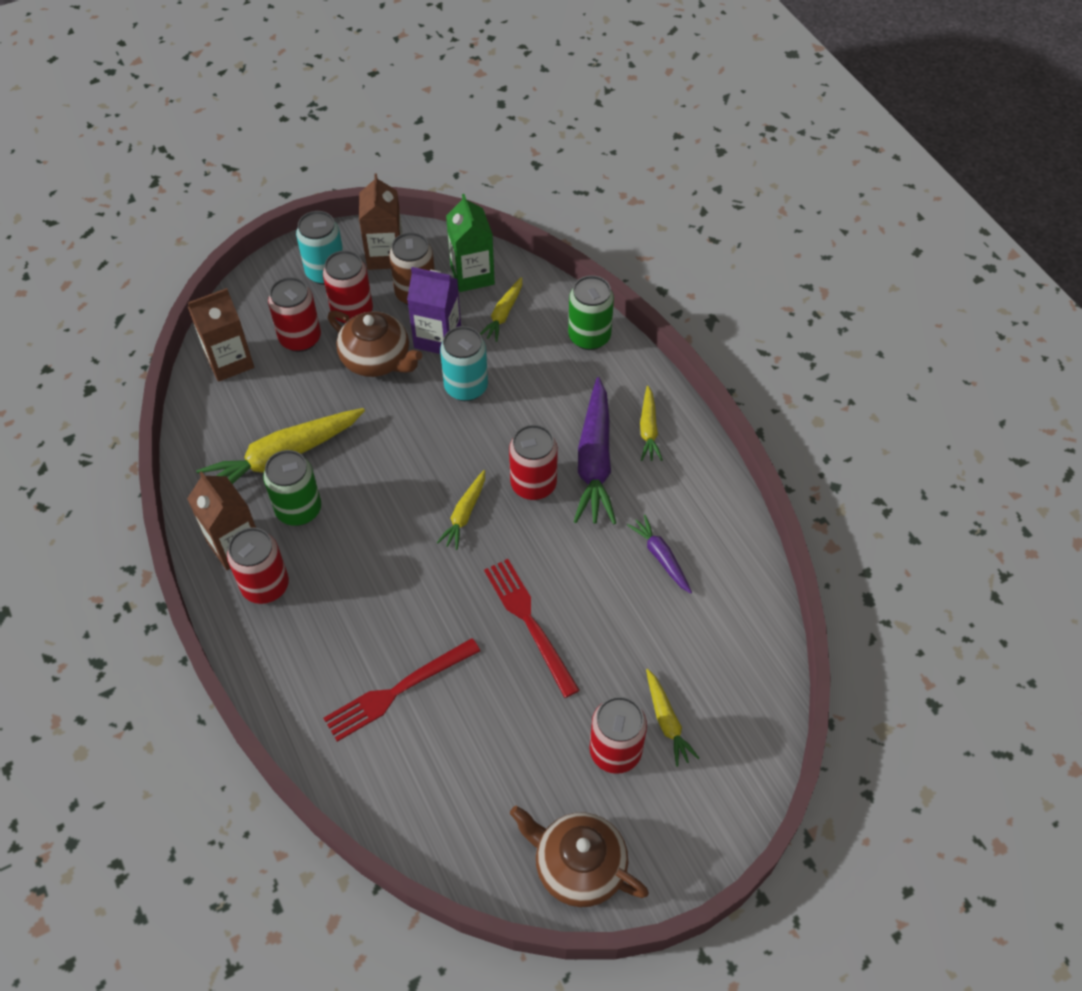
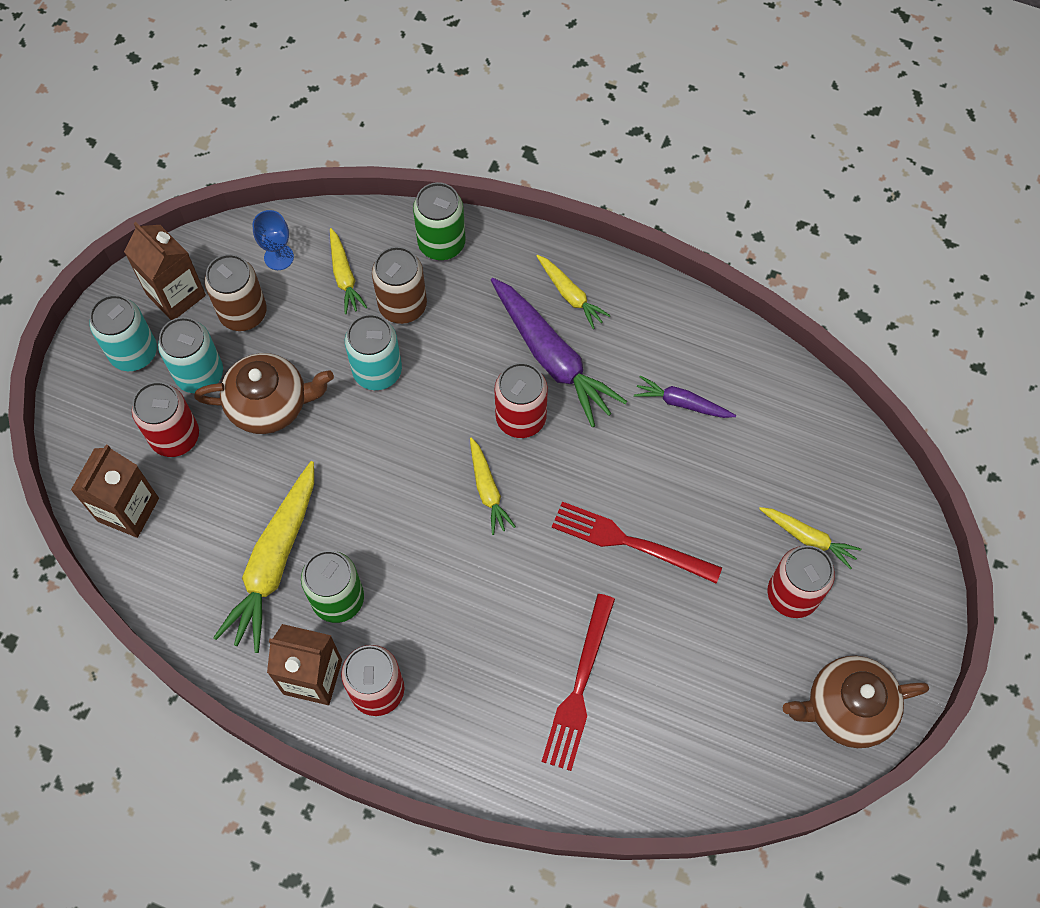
camera: 40 degrees left, 10 degrees up
(352, 312) = (199, 374): red can -> turquoise can
(437, 338) = (306, 342): purple carton -> none
(472, 275) = (279, 257): green carton -> blue goblet
(524, 358) = (402, 306): none -> brown can

